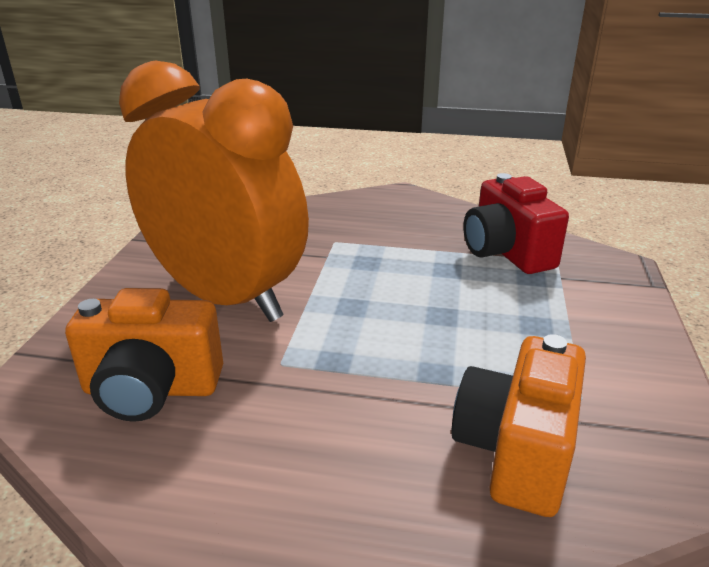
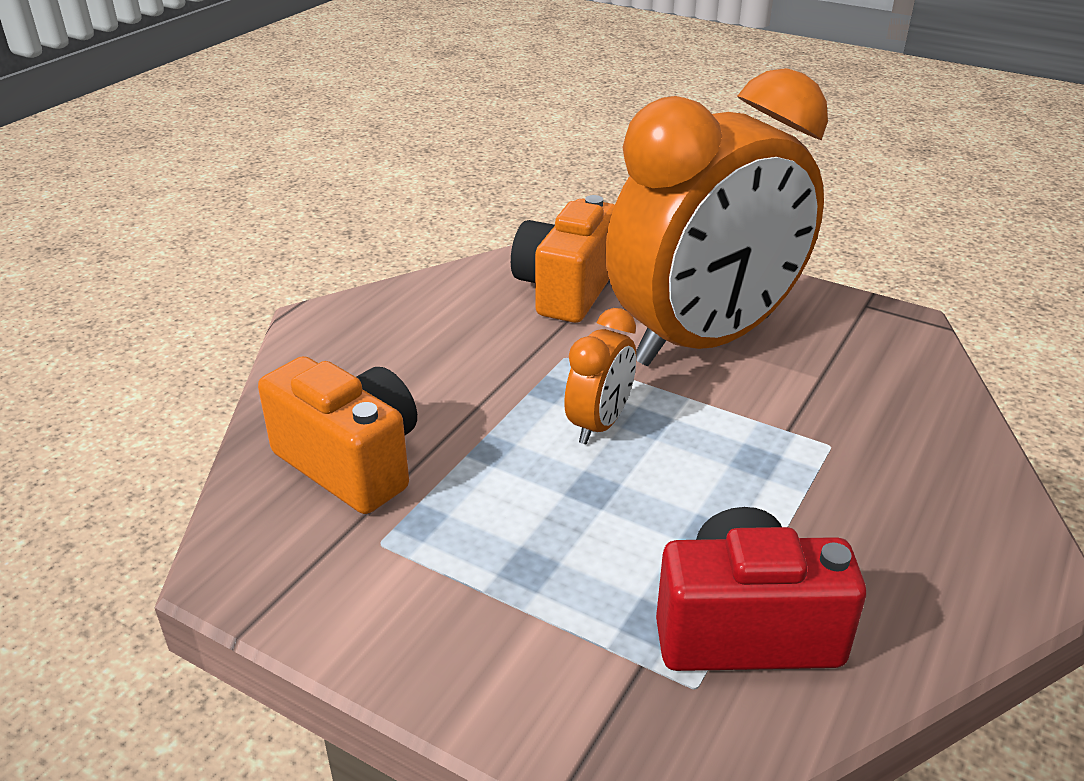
camera: 110 degrees right, 5 degrees up
(367, 326) = (599, 424): none -> orange clock

